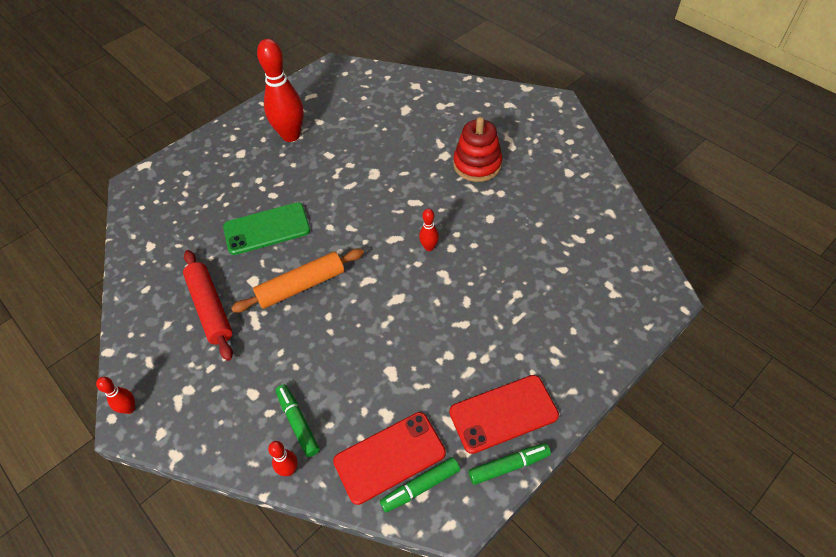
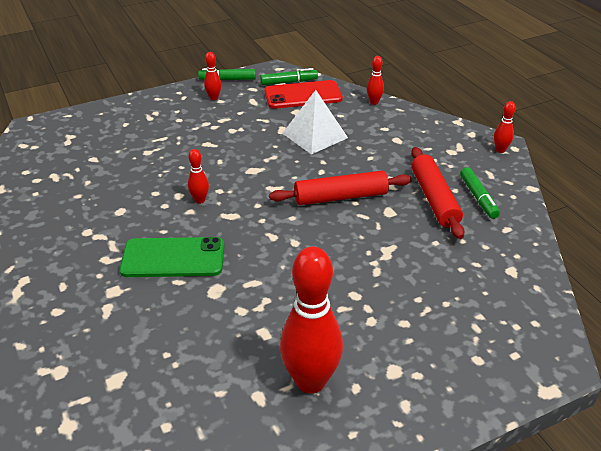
camera: 165 degrees left, 15 degrees down
(267, 229) = (368, 256): green phone -> green phone (173, 258)
(298, 422) = (363, 120): green marker -> green marker (478, 198)
(301, 286) = (340, 197): orange rolling pin -> red rolling pin
(350, 373) = (315, 135): none -> white pyramid
(477, 164) = (84, 269): red stacking toy -> none
(503, 413) = (214, 98): red phone -> red bowling pin

